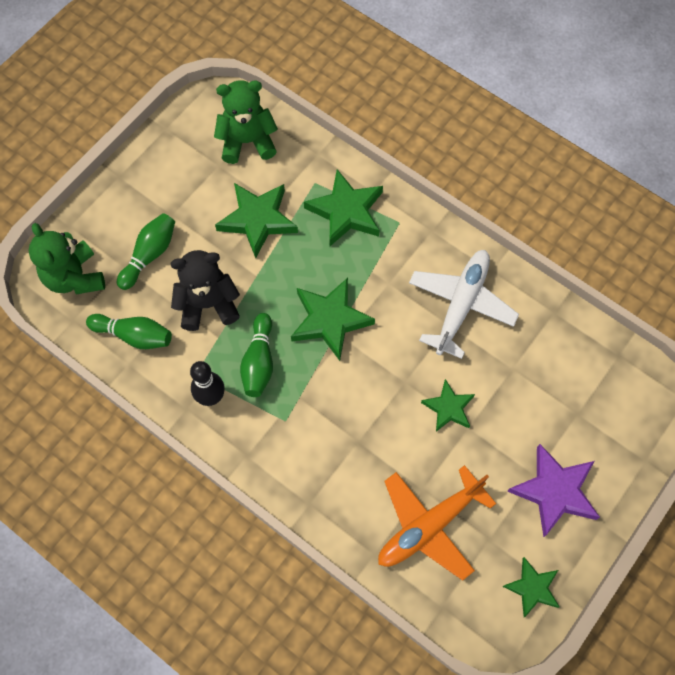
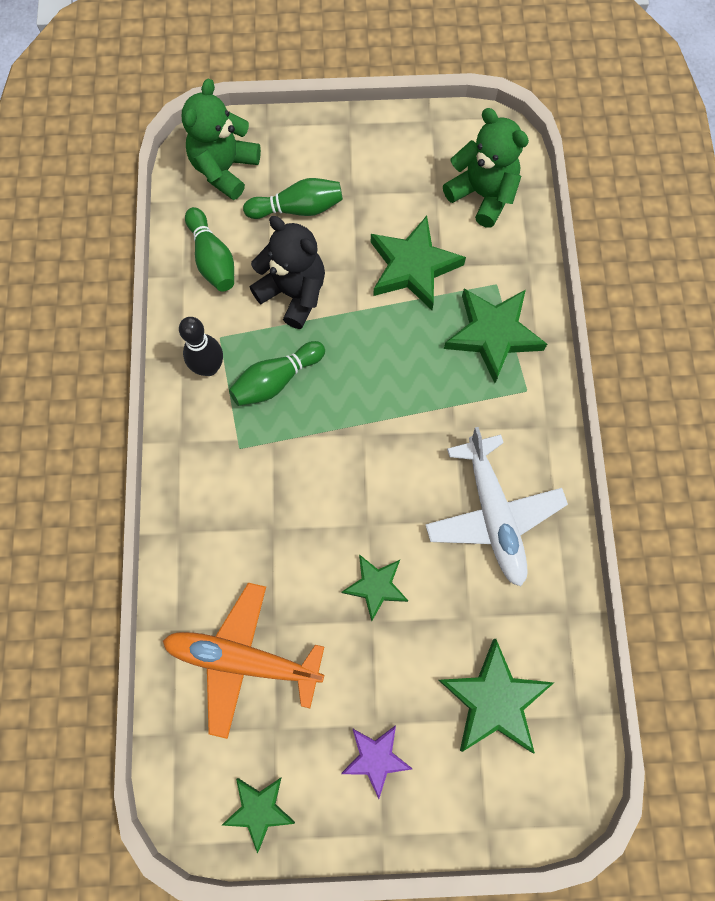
camera: 50 degrees right, 5 degrees up
(330, 320) = (370, 408): green star -> green star (494, 700)
(461, 304) = (493, 515): white plane -> white plane turned 90 degrees clockwise
(555, 491) = (376, 758): purple star -> purple star, size x0.61

